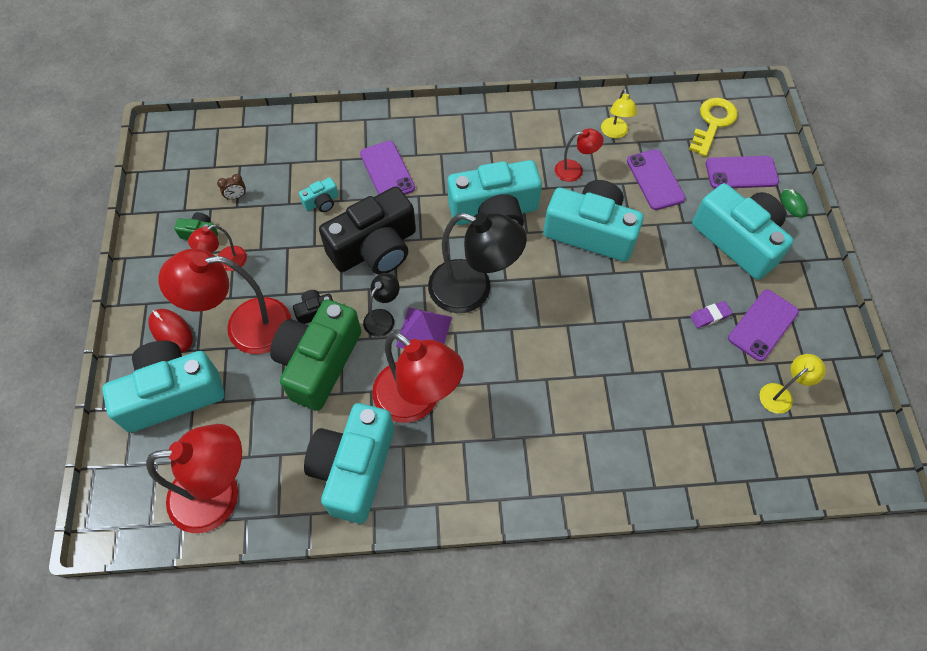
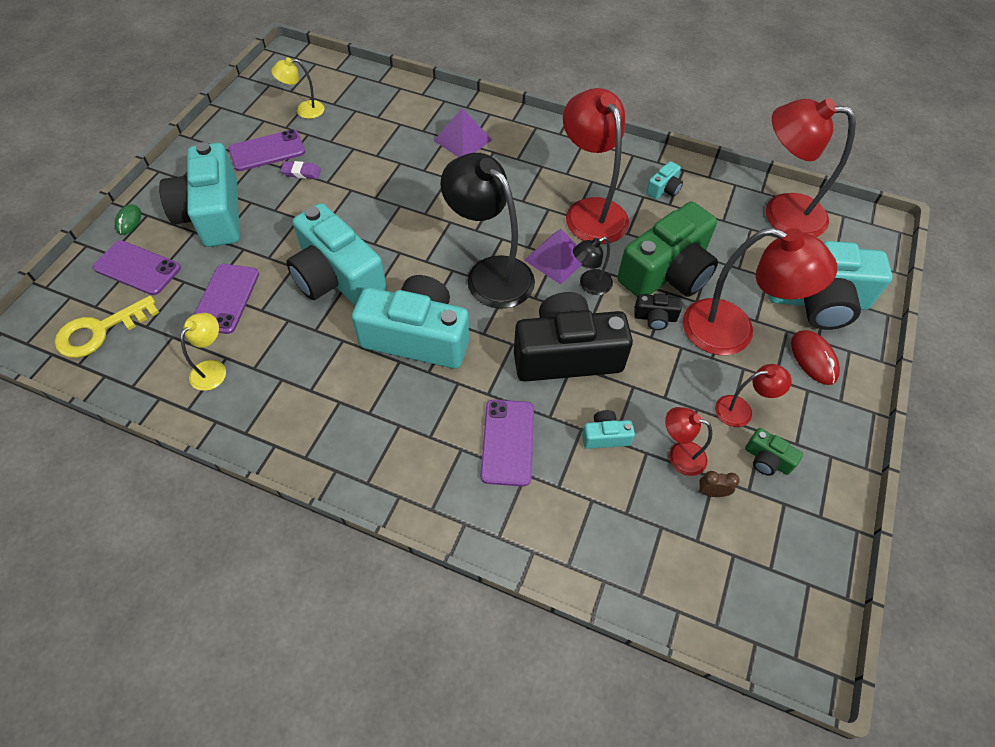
camera: 155 degrees left, 5 degrees down
(354, 468) = (663, 189): turquoise camera -> turquoise camera, size x0.42
(575, 170) = (296, 345): red lamp -> red lamp (679, 455)
(594, 435) = (462, 140): none -> purple pyramid

